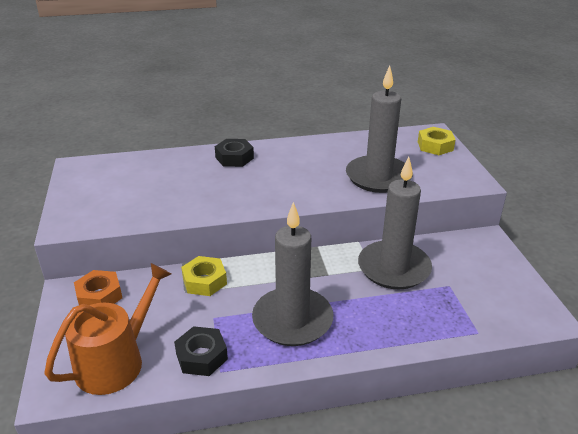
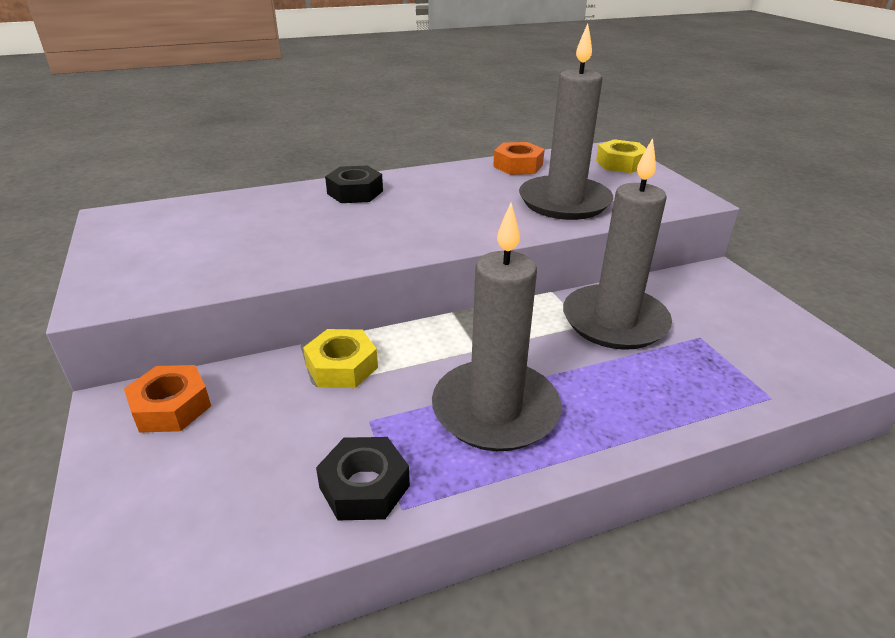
camera: 10 degrees left, 0 degrees up
(116, 361) = (214, 515): orange watering can -> none
(357, 142) = (518, 166): none -> orange nut

